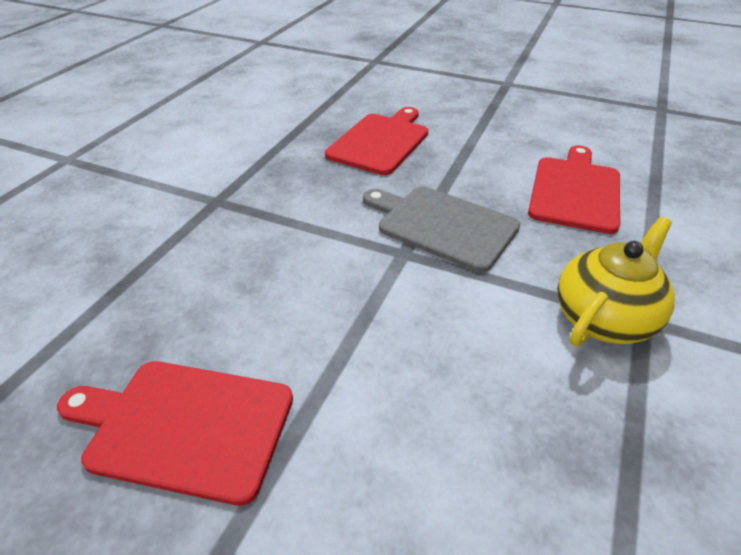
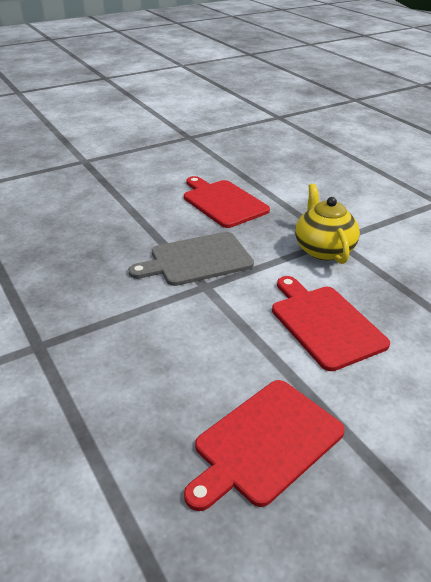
camera: 55 degrees left, 5 degrees down
(380, 142) = (75, 239): red cutting board -> red cutting board (325, 323)

